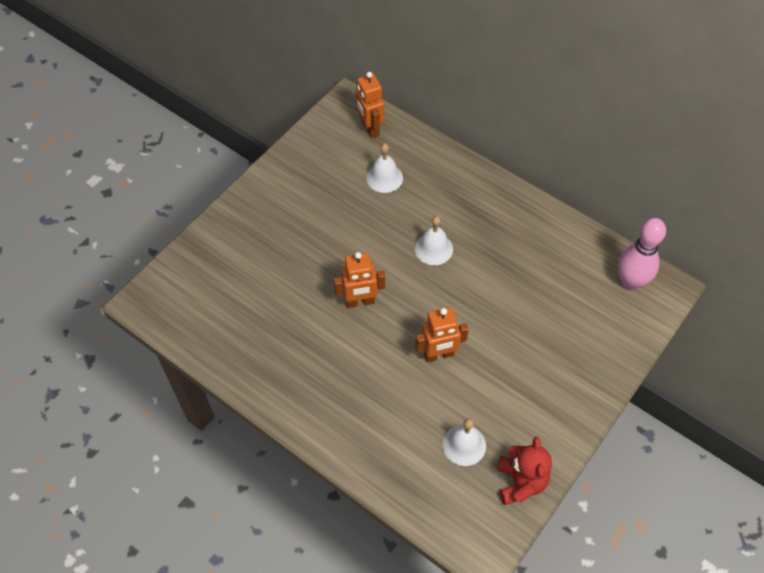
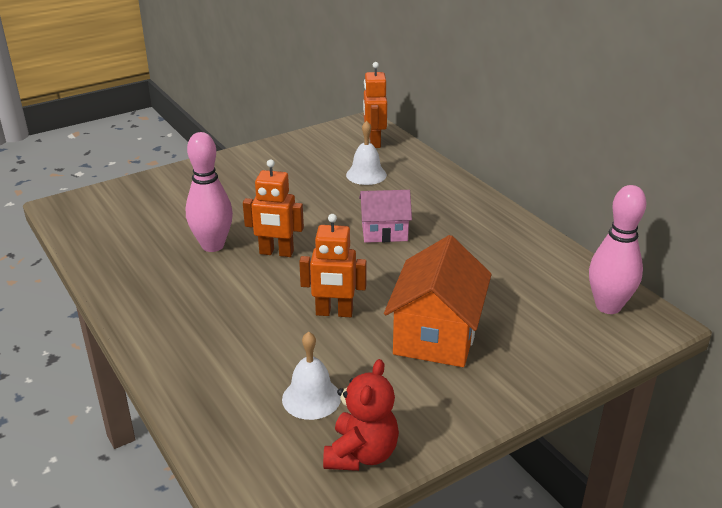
camera: 20 degrees right, 25 degrees down
(304, 310) = (213, 245): none -> pink bowling pin
(433, 249) = (384, 232): white bell -> pink house
(522, 353) = (436, 335): none -> orange house

